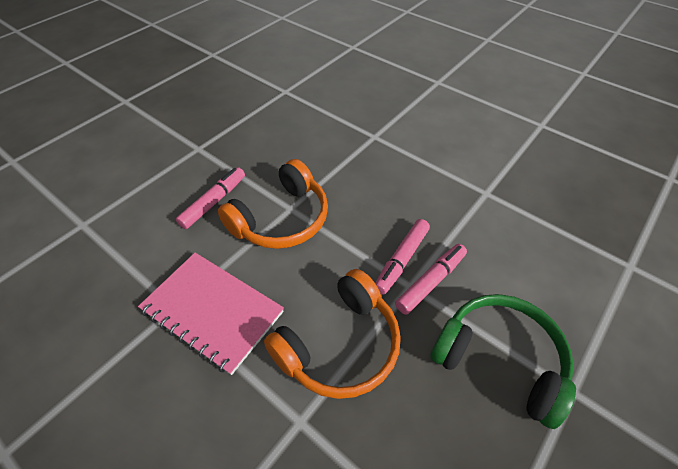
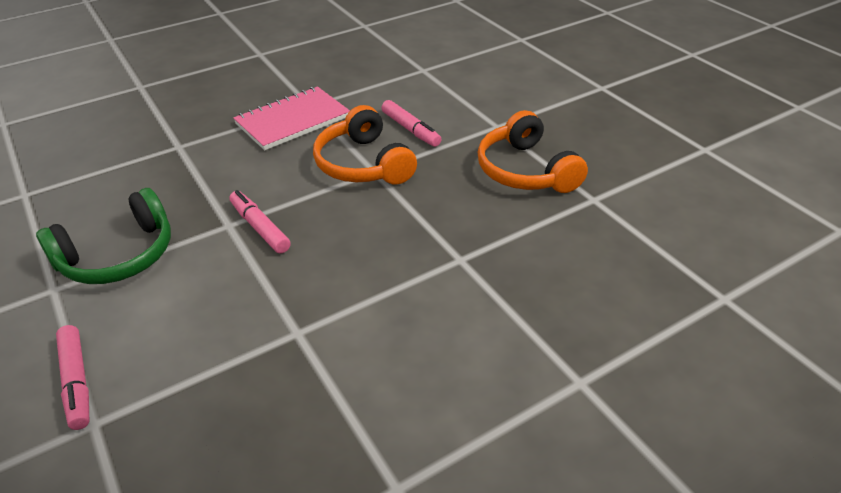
camera: 110 degrees right, 10 degrees down
(339, 345) = (213, 173): orange headphones -> orange headphones (526, 170)
(431, 282) = (221, 239): pink marker -> pink marker (76, 382)

